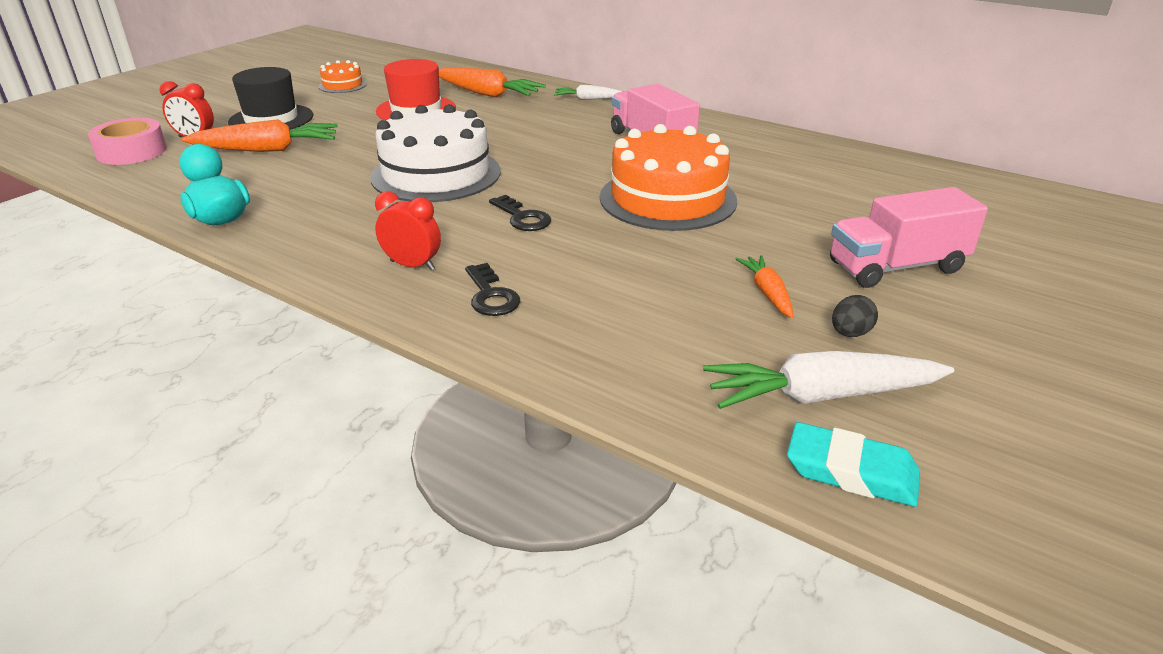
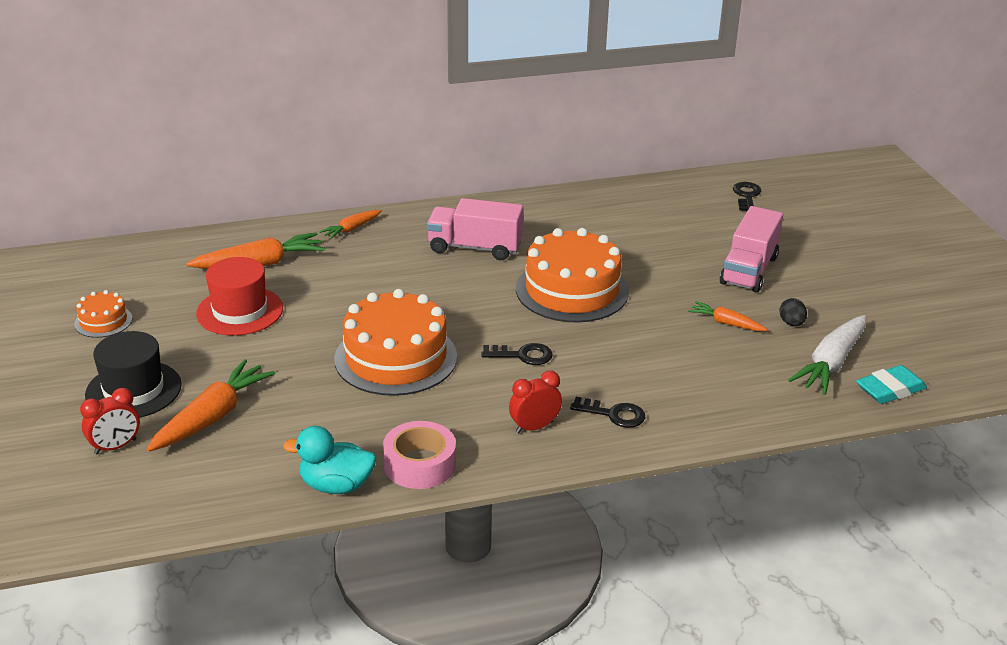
camera: 50 degrees left, 0 degrees up
(132, 152) = (92, 492): pink tape -> pink tape (419, 464)
(436, 174) = (396, 358): white cake -> orange cake
(588, 99) = (351, 229): white carrot -> orange carrot
(1030, 212) = (746, 196): none -> black key

